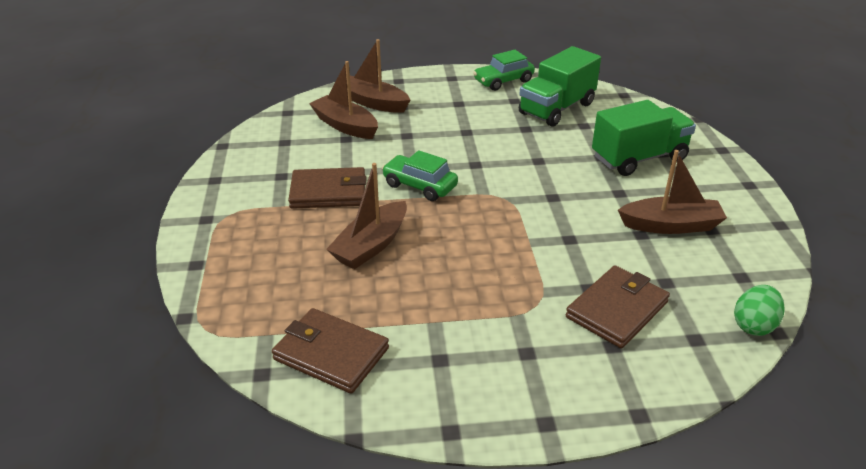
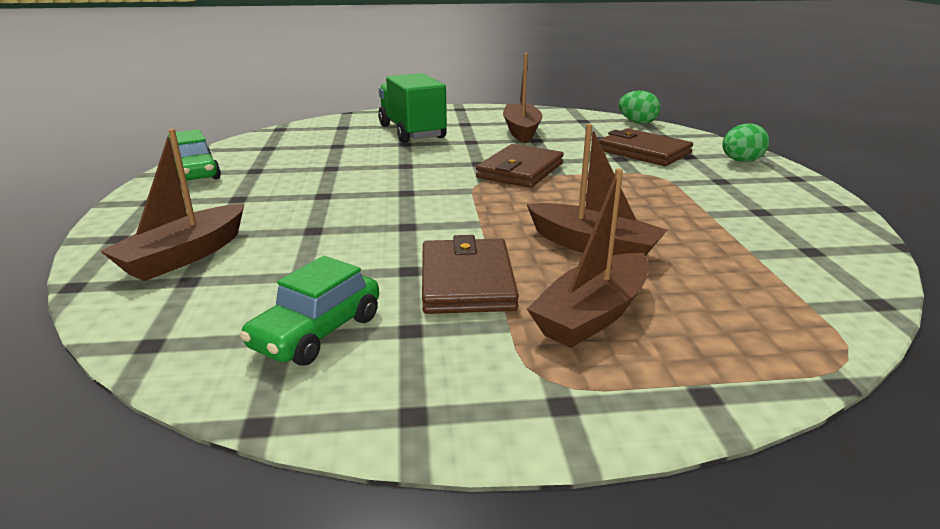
camera: 90 degrees left, 10 degrees down
(331, 353) = (804, 262): brown wallet -> brown wallet (520, 171)
(345, 126) = (254, 277): brown boat -> brown boat (592, 315)
(420, 186) = (453, 220): green car -> green car (317, 332)
(556, 109) = (292, 153): green truck -> none
(600, 389) = (741, 161): none -> green egg

